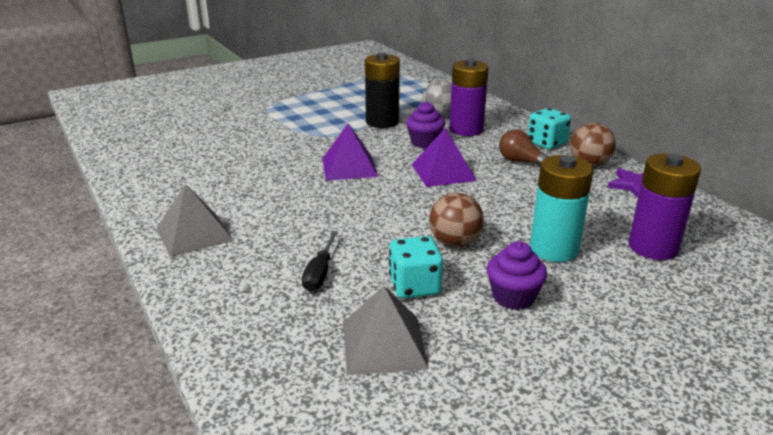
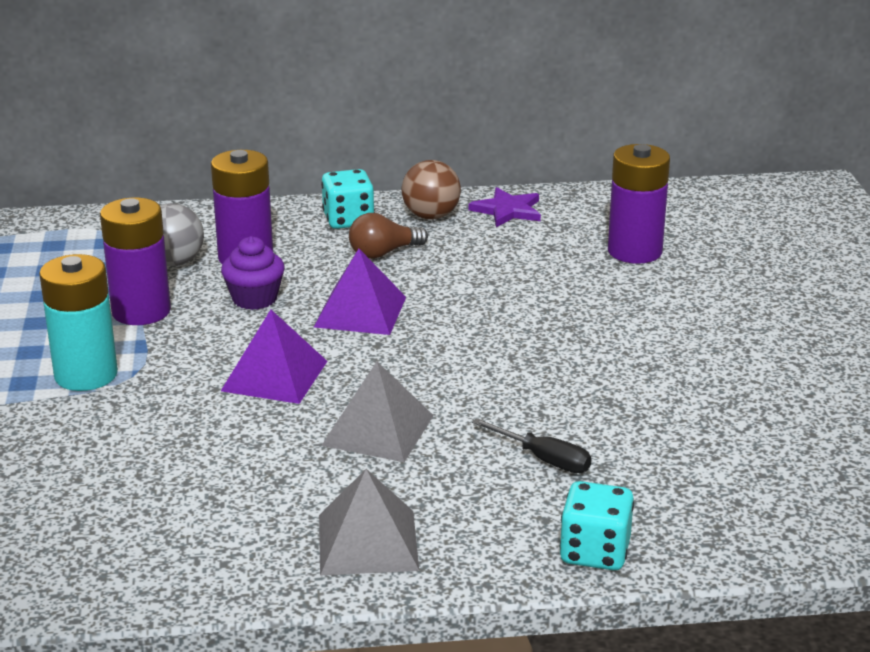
camera: 65 degrees left, 0 degrees up
(382, 122) = (141, 311): black battery -> purple battery
(383, 344) = (706, 449): grey pyramid -> grey pyramid (378, 430)
(414, 286) = (614, 404): turquoise dice -> turquoise dice (595, 552)
(454, 242) = (542, 355): brown ball -> none
(513, 297) = (671, 354): purple cupcake -> none
(554, 249) = (600, 303): turquoise battery -> turquoise battery (86, 375)

